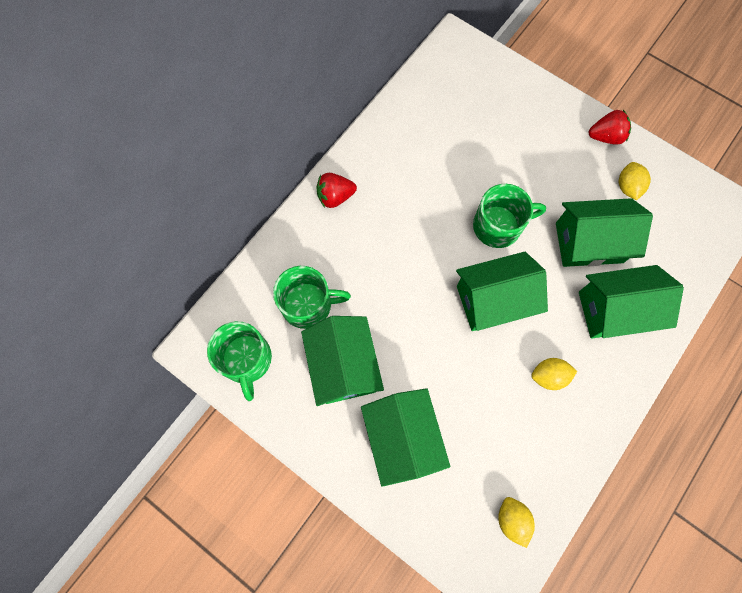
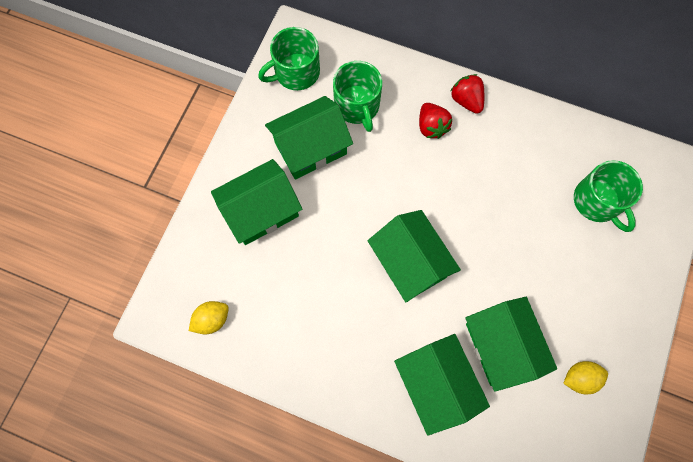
camera: 75 degrees right, 0 degrees up
(498, 226) = (488, 252): green mug -> green mug (597, 201)
(549, 376) = (350, 329): yellow lemon -> none
(605, 136) = (632, 344): red strawberry -> red strawberry (431, 127)

